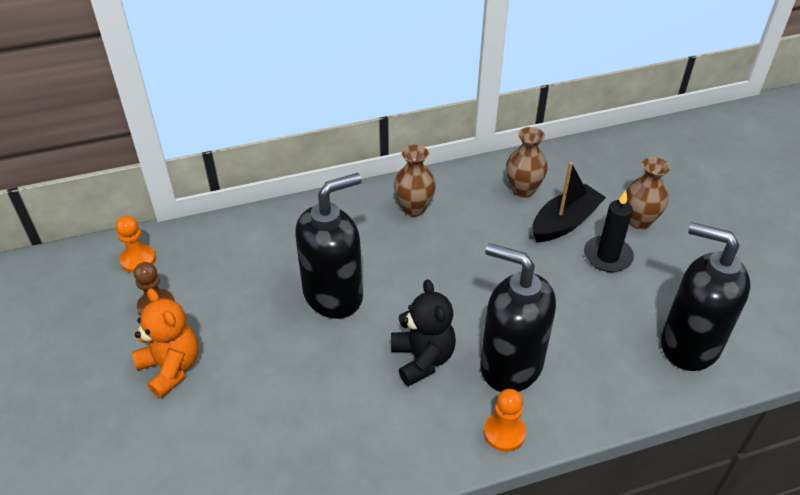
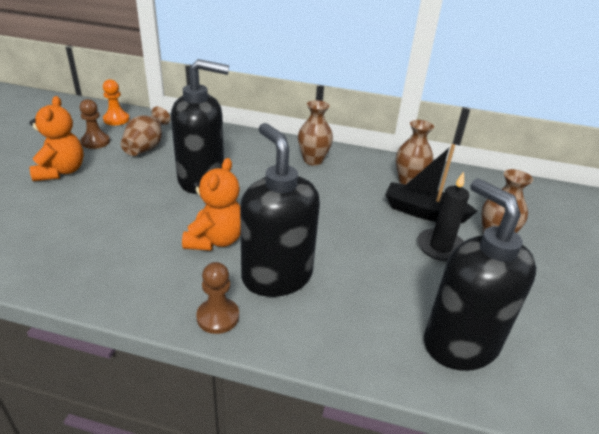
camera: 30 degrees right, 10 degrees down
(224, 282) = (146, 147): none -> brown vase
(422, 359) = (215, 240): black teddy bear -> orange teddy bear
(504, 433) = (218, 317): orange pawn -> brown pawn
(565, 222) = (424, 212): black boat -> black boat turned 150 degrees counterclockwise

